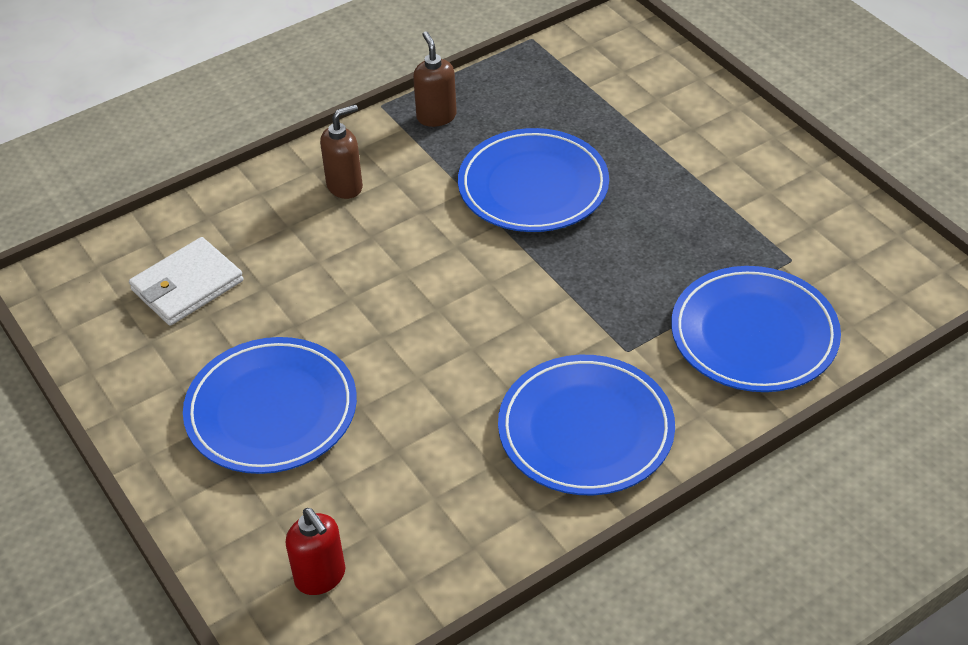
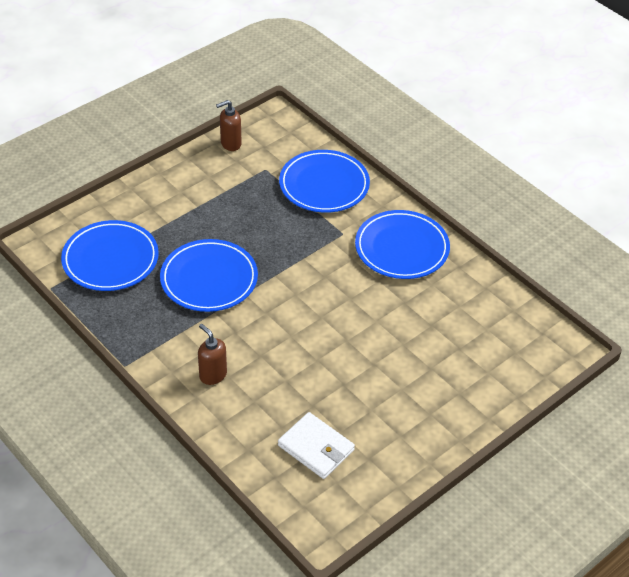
camera: 100 degrees left, 0 degrees up
(271, 410) = (413, 385): blue plate -> blue plate (110, 259)
(320, 577) = (520, 346): red soap dispenser -> none
(436, 116) = (138, 333): brown soap dispenser -> brown soap dispenser (230, 144)

